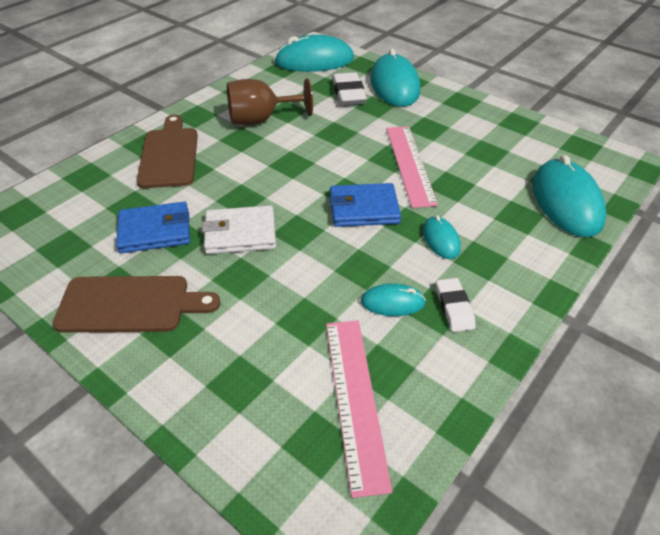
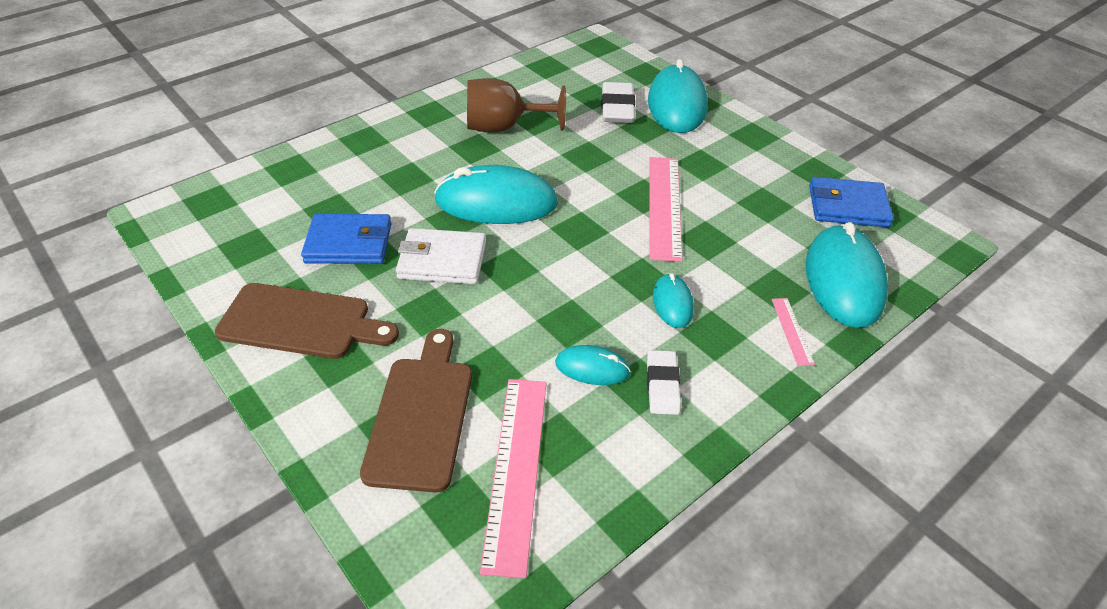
camera: 10 degrees right, 0 degrees up
(169, 155) = (388, 156): brown cutting board -> brown cutting board (421, 415)
(314, 61) = (588, 62): turquoise mouse -> turquoise mouse (496, 202)
(364, 209) = (592, 252): blue wallet -> blue wallet (847, 206)
(541, 247) = (792, 331): none -> pink ruler

